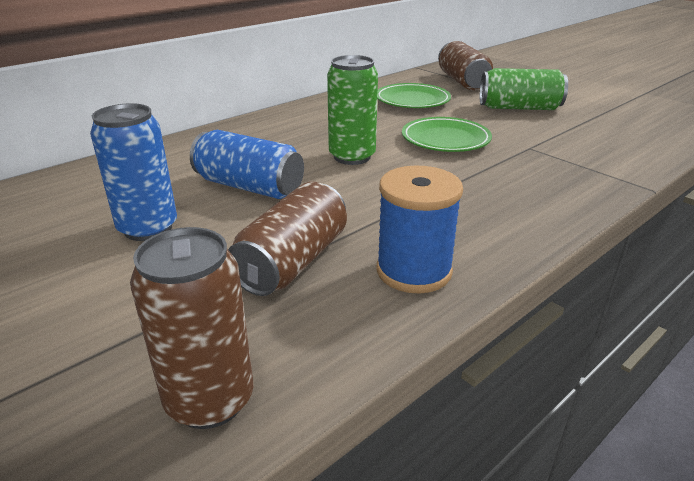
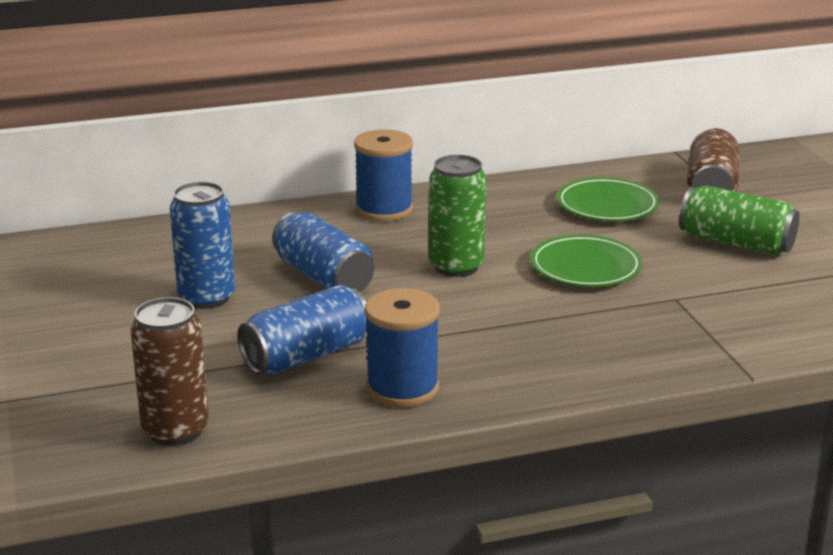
camera: 25 degrees right, 5 degrees down
(256, 128) = (384, 210): none -> blue spool
(293, 262) = (306, 356): brown can -> blue can

